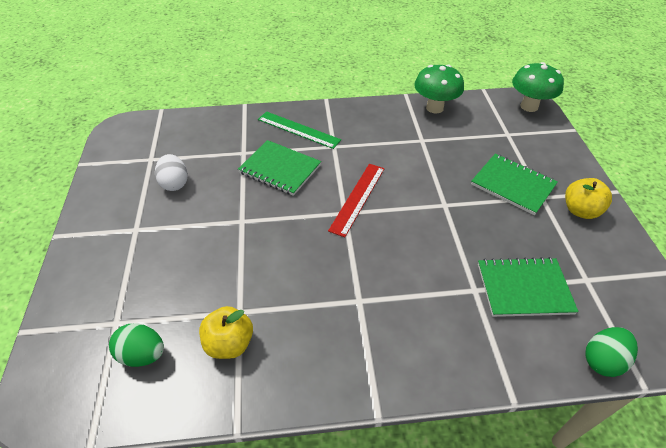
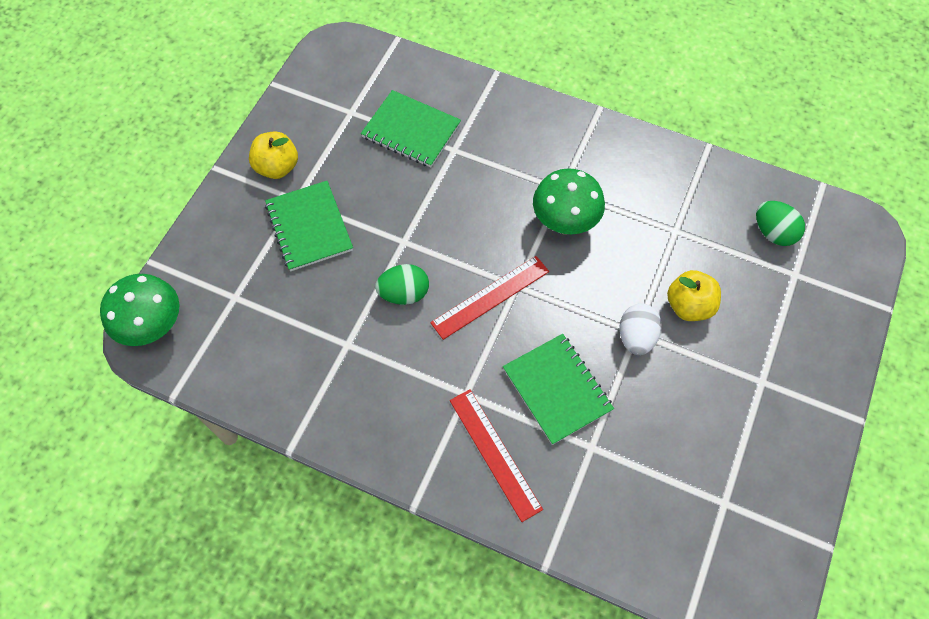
camera: 150 degrees left, 15 degrees up
(175, 183) = (700, 434): white egg -> white egg (636, 337)
(229, 343) = (694, 207): yellow apple -> yellow apple (689, 306)
(298, 129) = (494, 453): green ruler -> red ruler
(434, 108) = (277, 394): green mushroom -> green mushroom (564, 223)
(602, 360) = (408, 61): green egg -> green egg (404, 293)

